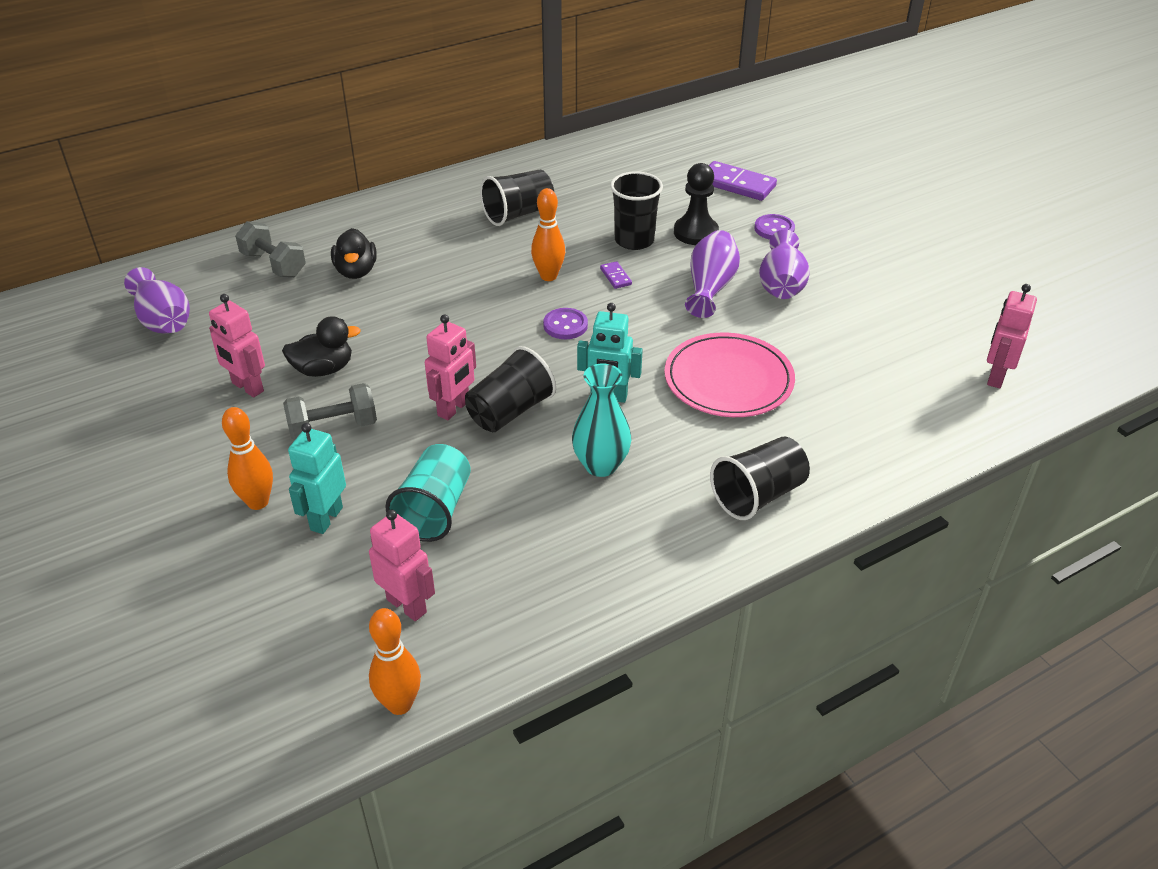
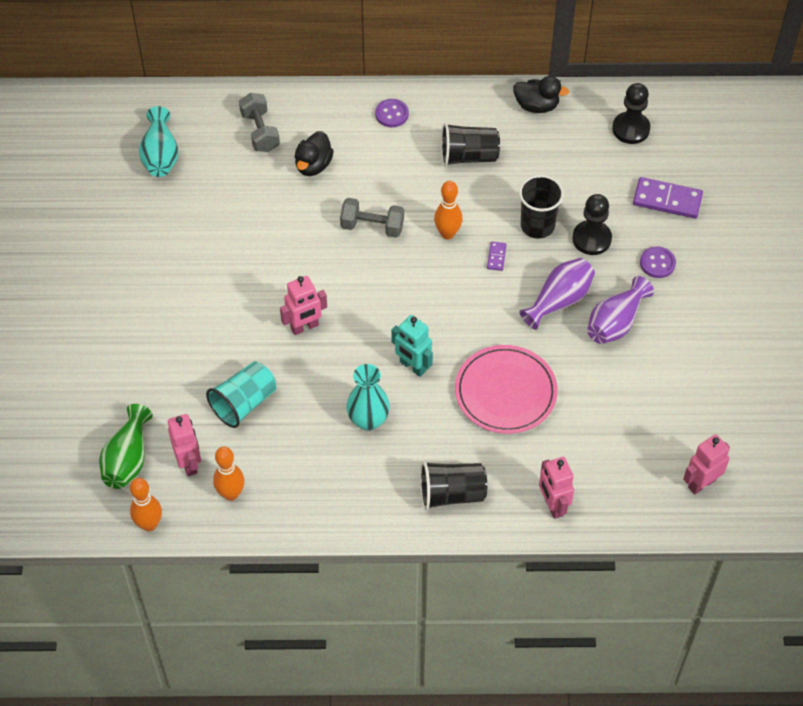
camera: 30 degrees right, 15 degrees up
(163, 320) = (160, 155): purple vase -> turquoise vase
(247, 387) = (184, 244): pink robot -> pink robot (552, 505)
(258, 502) = (144, 344): orange bowling pin -> orange bowling pin (231, 494)
(315, 639) = (127, 459): none -> green vase
(323, 369) = (240, 251): black duck -> black duck (536, 106)
(326, 518) = (177, 377): turquoise robot -> none
(333, 427) = (220, 306): grey dumbbell -> grey dumbbell (372, 226)
(510, 411) = (339, 347): black cup -> none
(565, 325) = (427, 288): purple button -> purple button (392, 114)
(655, 150) = (631, 129): none -> black pawn
(737, 184) = (667, 200): purple domino -> purple domino turned 45 degrees counterclockwise

